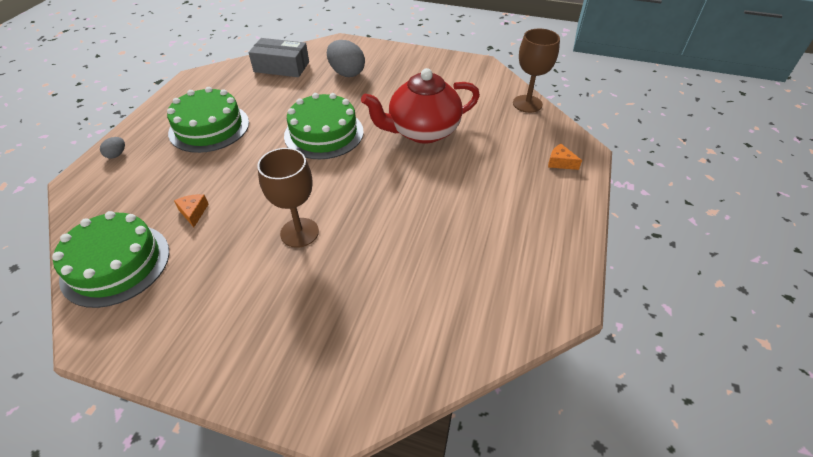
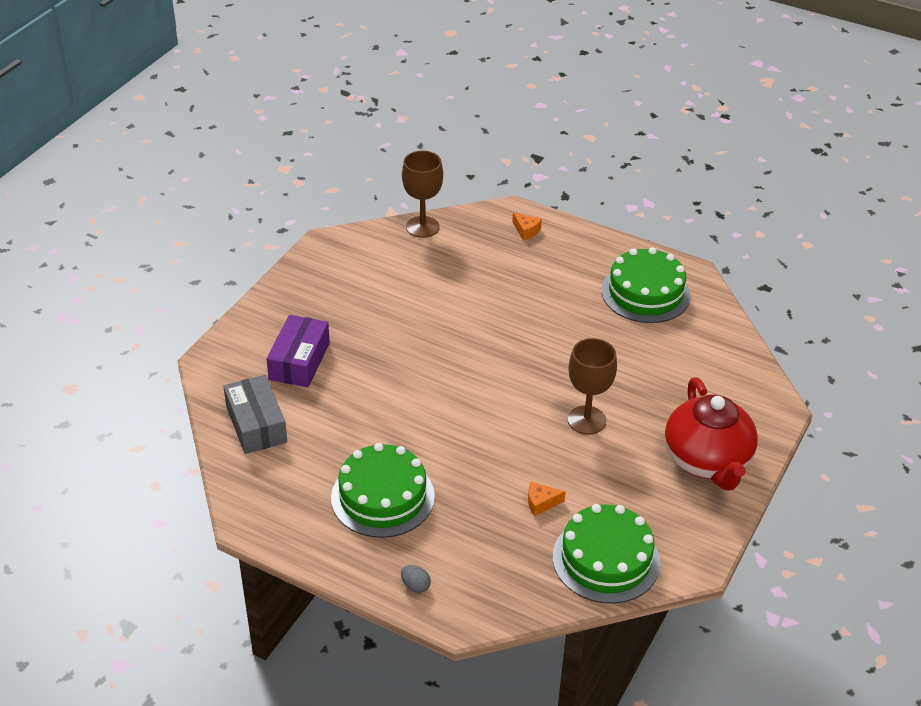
camera: 80 degrees left, 5 degrees down
(281, 67) = (256, 424): grey box -> grey box turned 45 degrees counterclockwise
(324, 133) = (428, 392): green cake -> green cake (645, 293)
(347, 73) = (299, 361): grey egg -> purple box
(422, 131) = (449, 313): red teapot -> red teapot (707, 461)
(560, 162) = (526, 230): orange cheese -> orange cheese turned 90 degrees counterclockwise

